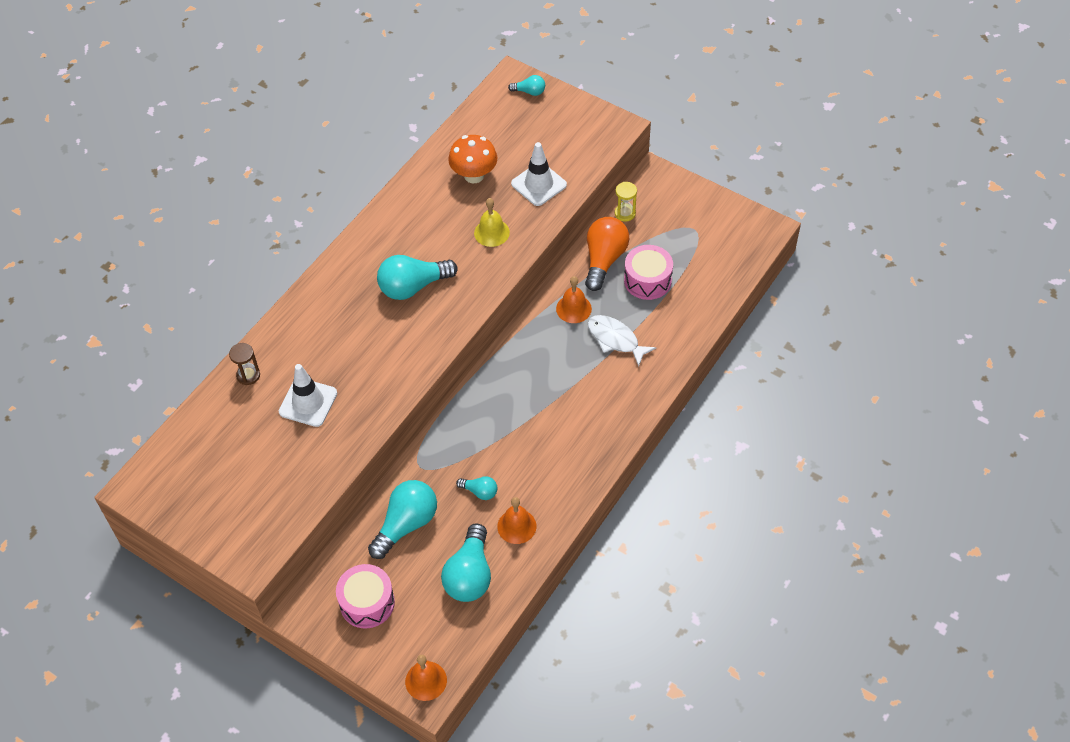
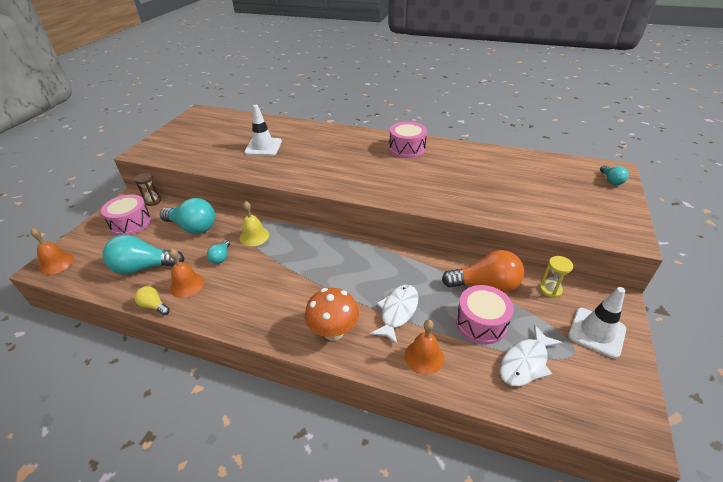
camera: 75 degrees right, 15 degrees down
(248, 375) = (281, 125): brown hourglass -> brown hourglass (153, 201)
(386, 243) = (407, 149): none -> pink drum
(413, 286) = (374, 166): turquoise light bulb -> none
(474, 175) = (497, 171): orange mushroom -> orange mushroom (333, 331)
(491, 232) = (447, 189): yellow bell -> yellow bell (254, 236)
(538, 184) = (516, 203): white traffic cone -> white traffic cone (596, 332)
(540, 557) = (154, 306): none -> yellow light bulb
(573, 308) = (419, 276): orange bell -> orange bell (424, 356)
(696, 266) = (525, 362): none -> white fish

